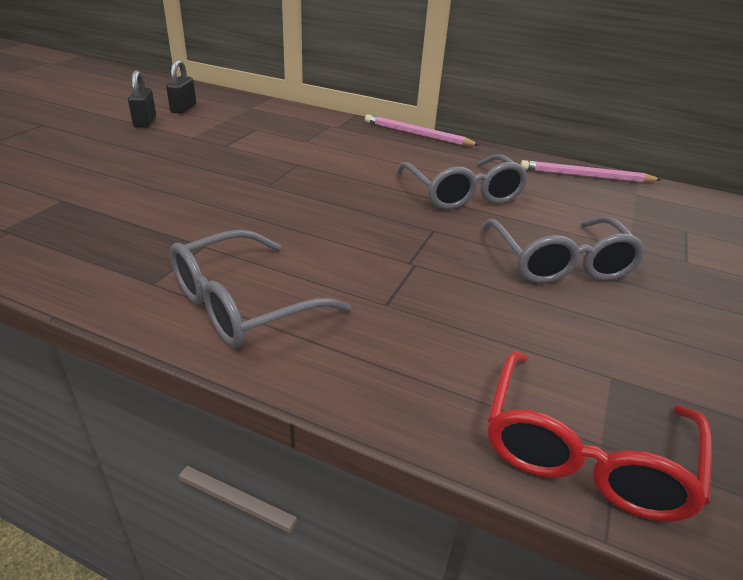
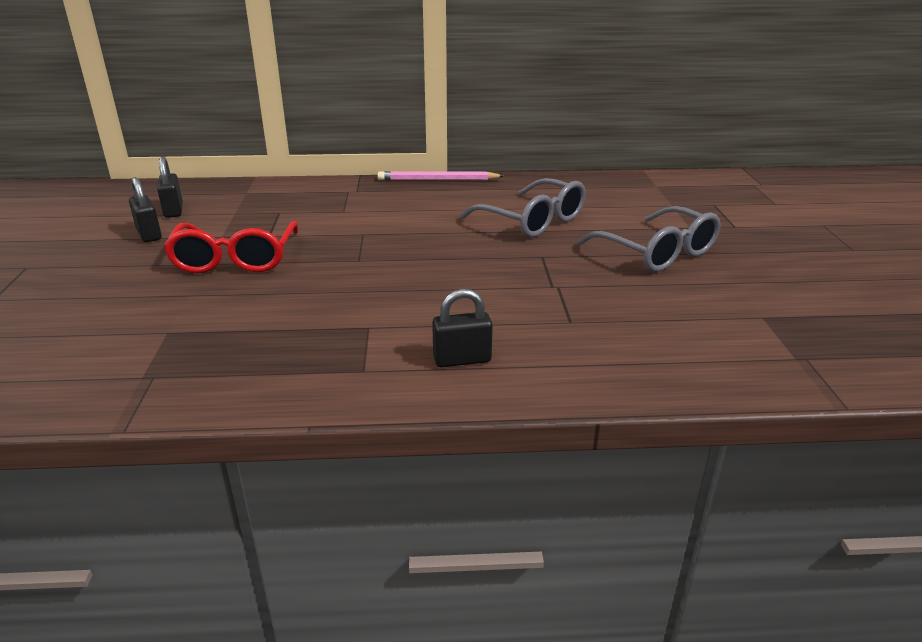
camera: 25 degrees left, 5 degrees down
(242, 304) = (462, 359): grey glasses -> black padlock
(583, 453) = (791, 367): red glasses -> red glasses (235, 259)
(585, 176) = (608, 181): pink pencil -> none

